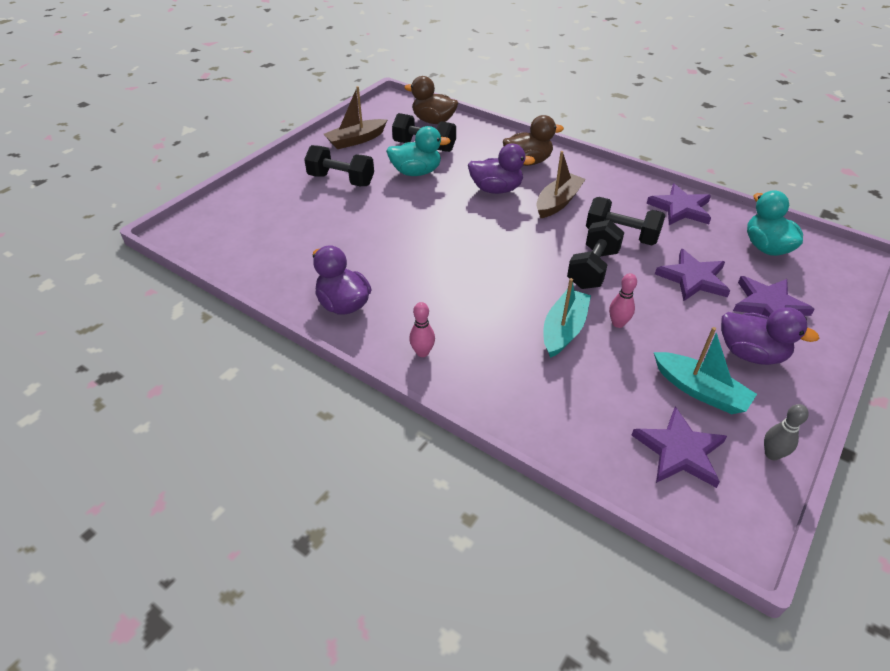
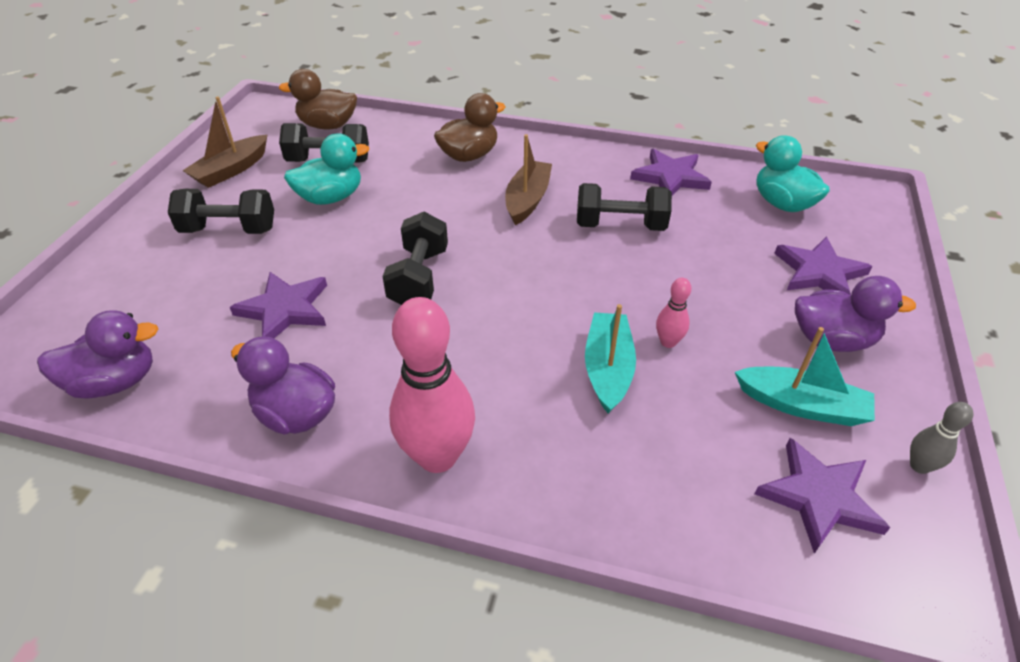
camera: 20 degrees left, 0 degrees up
(422, 352) = (437, 456): pink bowling pin -> pink bowling pin, size x2.18
(496, 189) = (444, 199): purple duck -> purple duck (115, 382)
(593, 269) = (606, 277): black dumbbell -> black dumbbell (419, 278)
(693, 278) = (725, 261): purple star -> purple star (285, 309)

